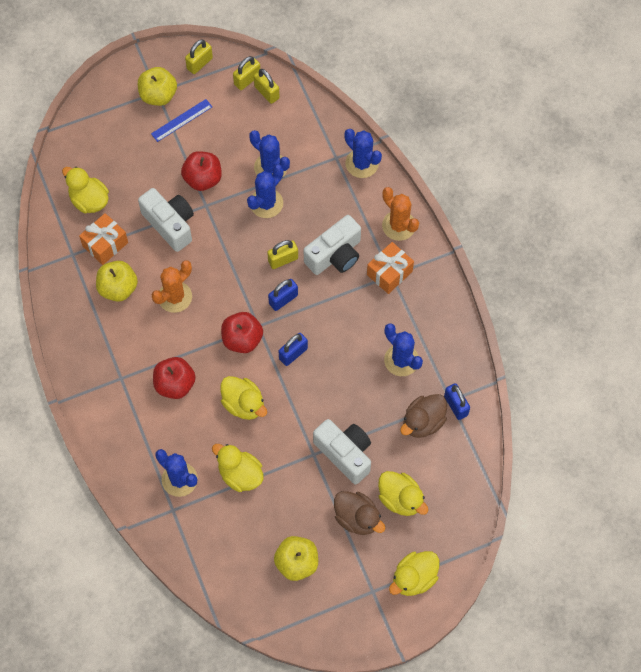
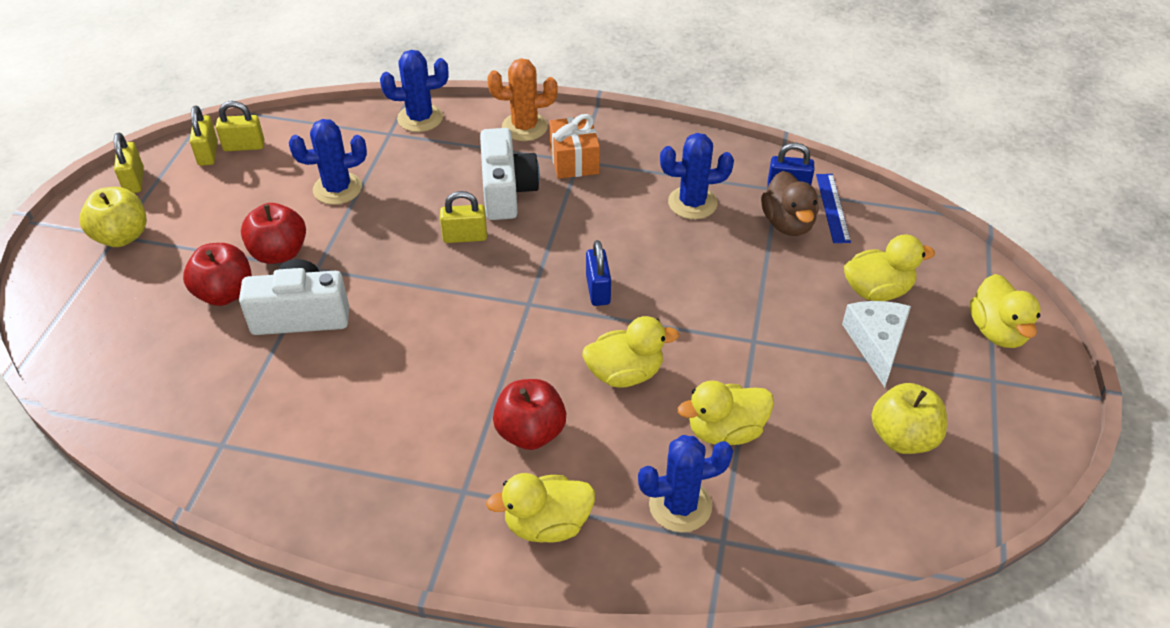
camera: 55 degrees left, 20 degrees down
(89, 200) = (168, 381): yellow duck -> yellow duck (547, 524)
(105, 244) = (250, 398): orange gift -> none
(118, 288) = (328, 419): yellow apple -> none
(175, 297) = (405, 364): orange cactus -> none
(181, 120) = (181, 232): blue ruler -> blue ruler (832, 208)
(242, 339) = (532, 328): red apple -> red apple (225, 293)
(266, 203) = (377, 214): blue cactus -> none
(283, 259) = (465, 237): yellow padlock -> yellow padlock turned 75 degrees clockwise
(283, 299) = (516, 262): blue padlock -> none
(345, 454) = (776, 310): white camera -> none
(357, 518) = (876, 343): brown duck -> white cheese

